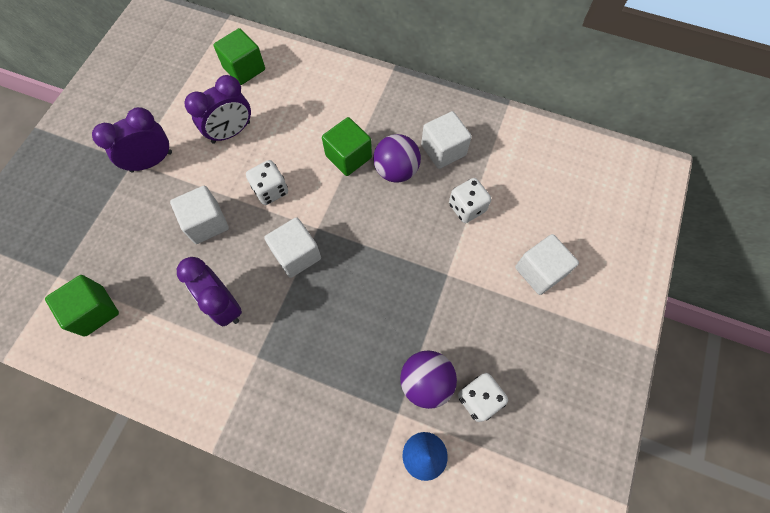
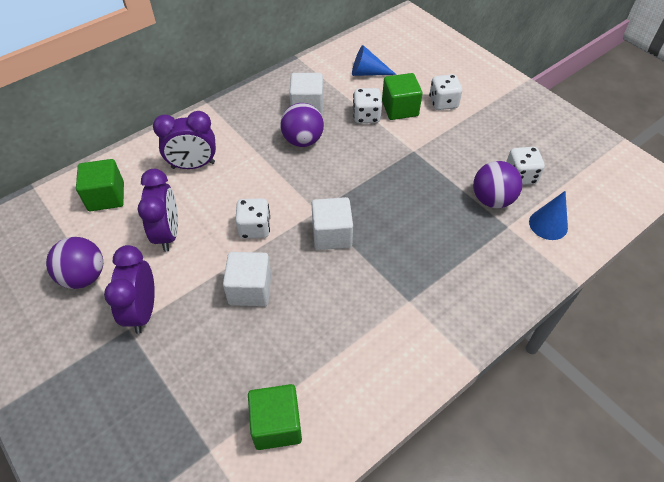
camera: 60 degrees left, 15 degrees down
(163, 105) = (84, 276): none -> purple ball
(224, 304) = (344, 307): purple clock -> purple clock (193, 165)
(348, 157) = (265, 163): green cube -> green cube (400, 108)
(532, 177) = (367, 73): none -> blue cone
(540, 271) = (443, 103): white cube -> white dice

